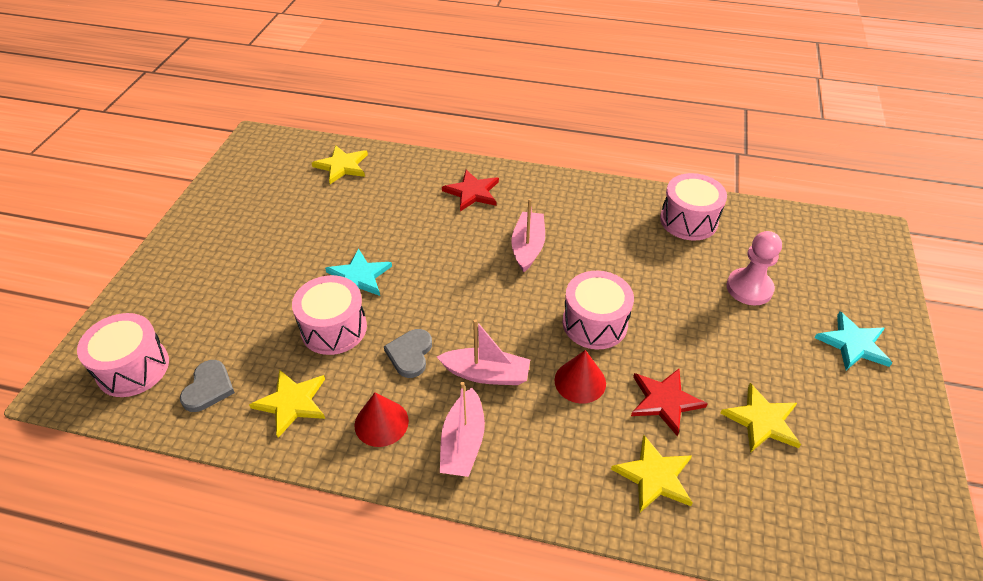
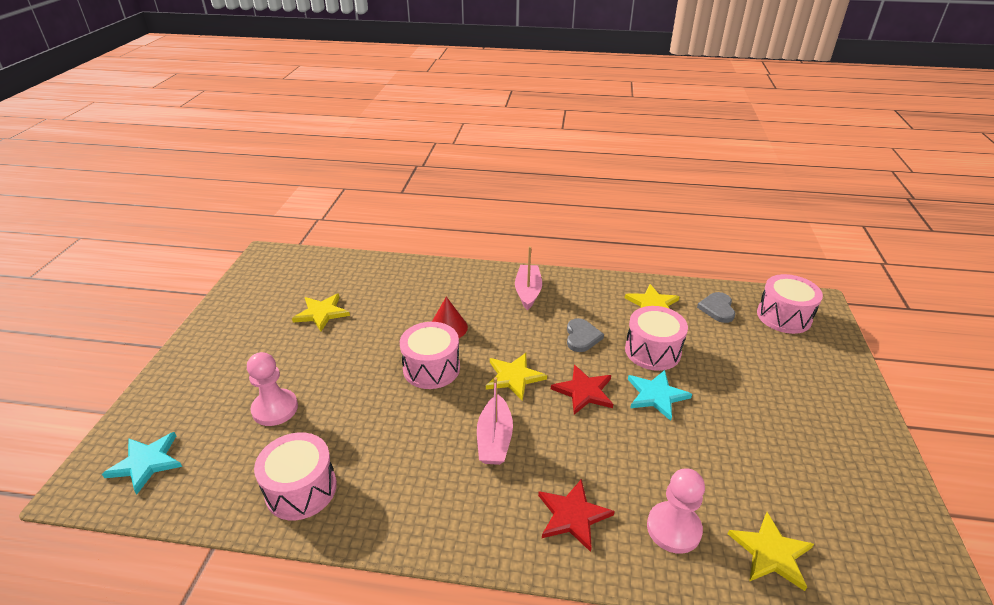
camera: 175 degrees right, 10 degrees down
(381, 423) = (585, 298): red cone -> none
(401, 181) = (673, 528): none -> pink pawn
(486, 374) = (519, 328): pink boat -> none
(654, 476) = (406, 284): yellow star -> yellow star (514, 377)
(665, 401) = (387, 320): red star -> red star (584, 391)
(853, 344) = (213, 366): turquoise star -> turquoise star (146, 462)

